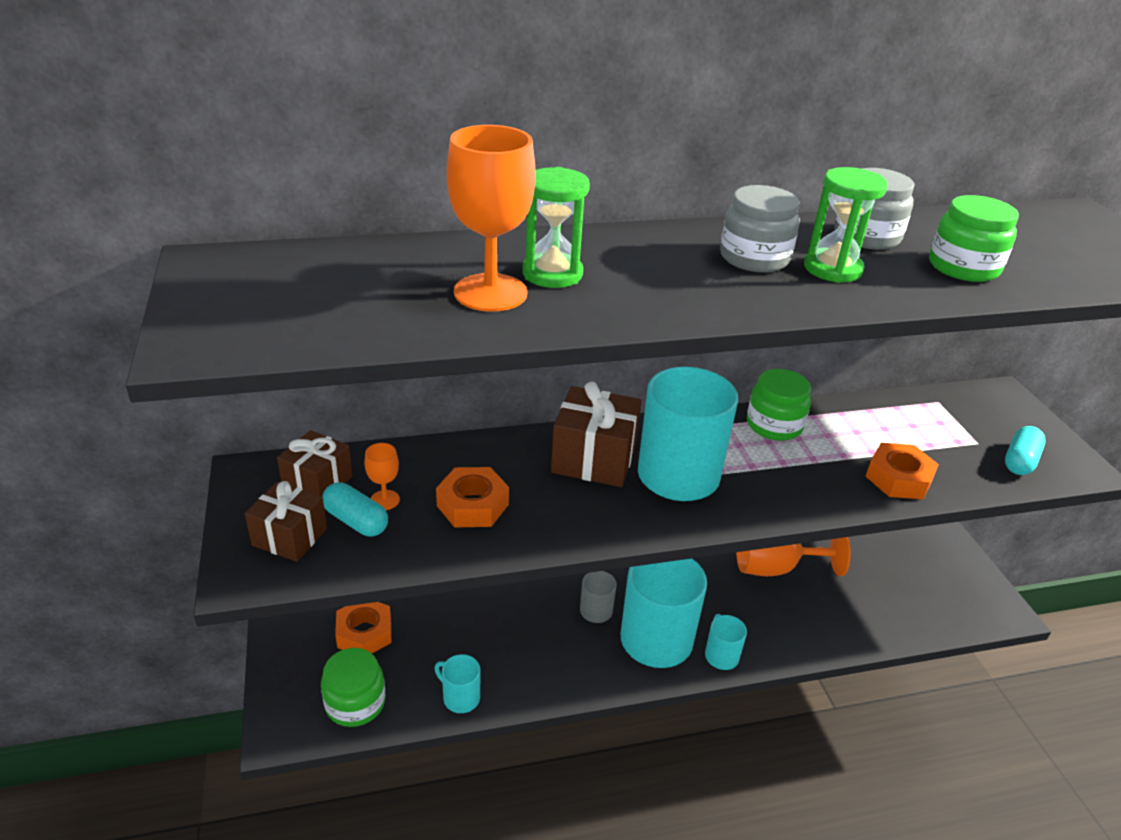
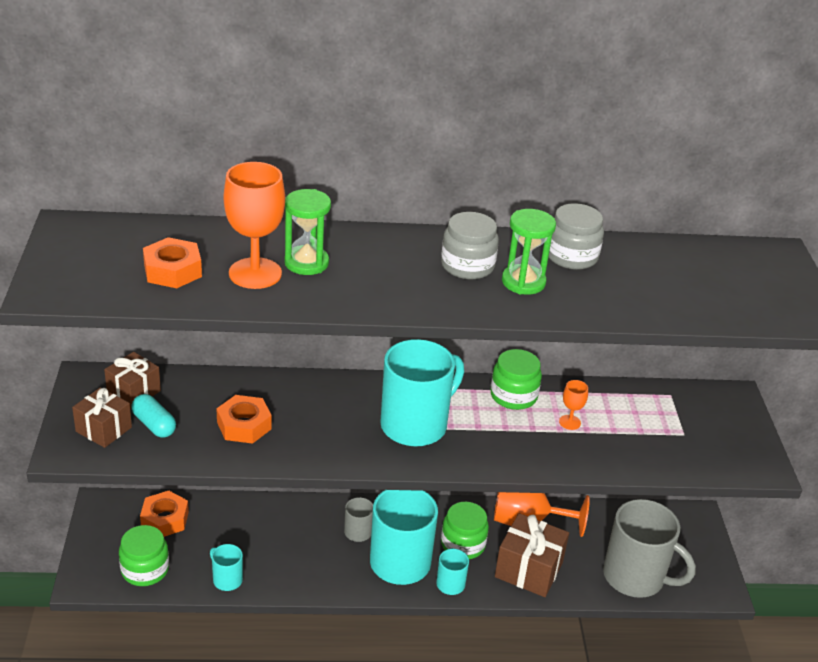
camera: 10 degrees right, 0 degrees up
(385, 500) = (179, 412): orange goblet -> orange goblet (569, 422)
(594, 459) = (351, 403): brown gift -> brown gift (528, 570)
(898, 478) = (596, 453): orange nut -> orange nut (173, 271)
(913, 612) = (635, 577): none -> grey mug
(963, 267) = (631, 292): green jar -> green jar (463, 544)
(1020, 461) = (711, 454): turquoise capsule -> none

